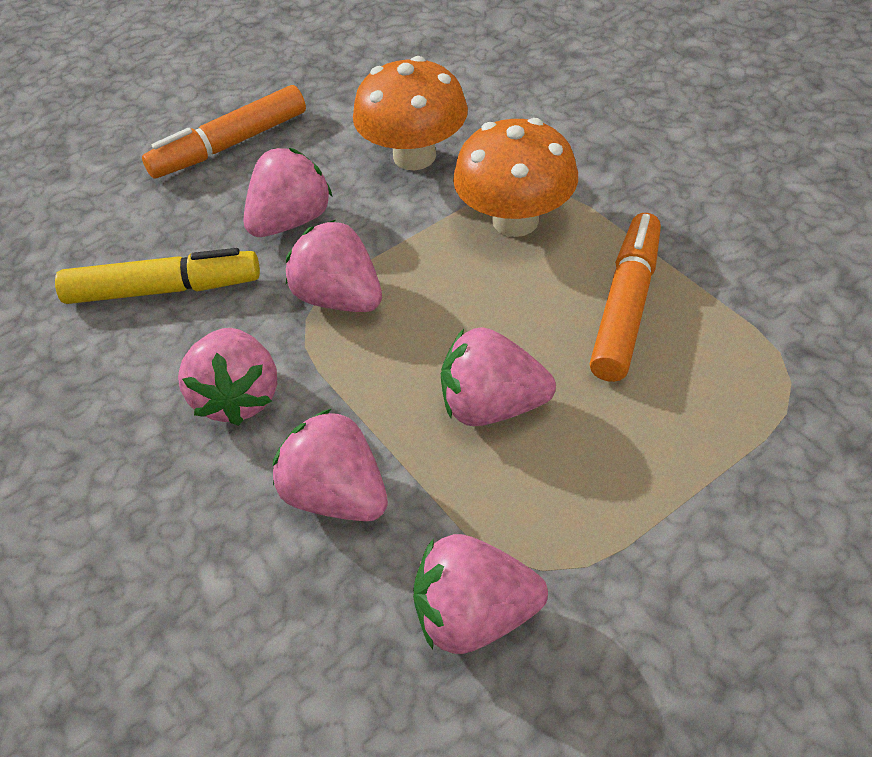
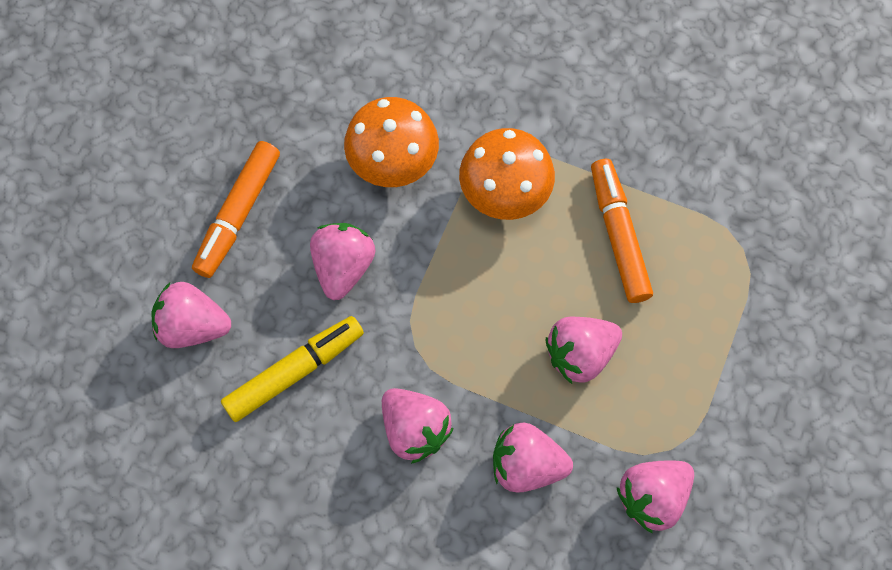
camera: 35 degrees left, 20 degrees up
(339, 298) = (426, 318): pink strawberry -> pink strawberry (193, 326)

